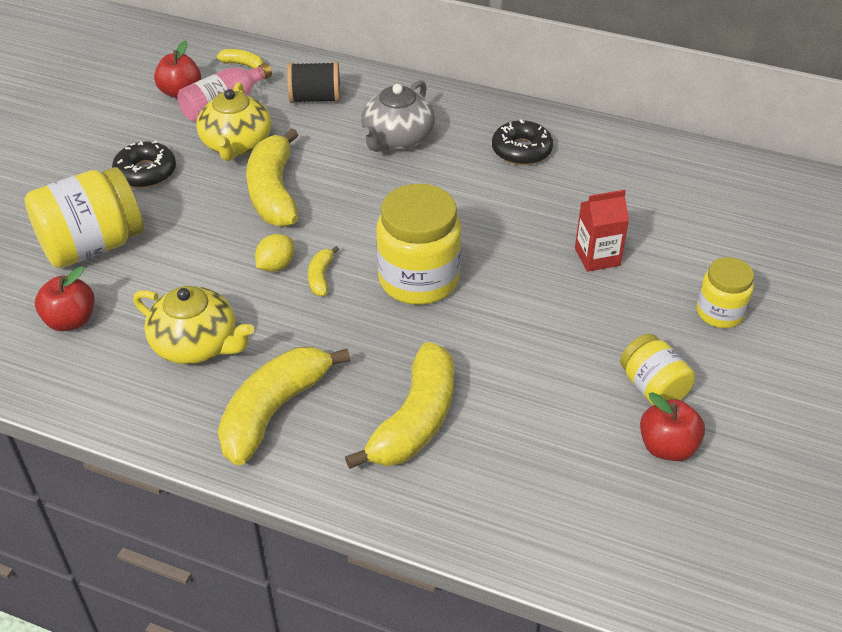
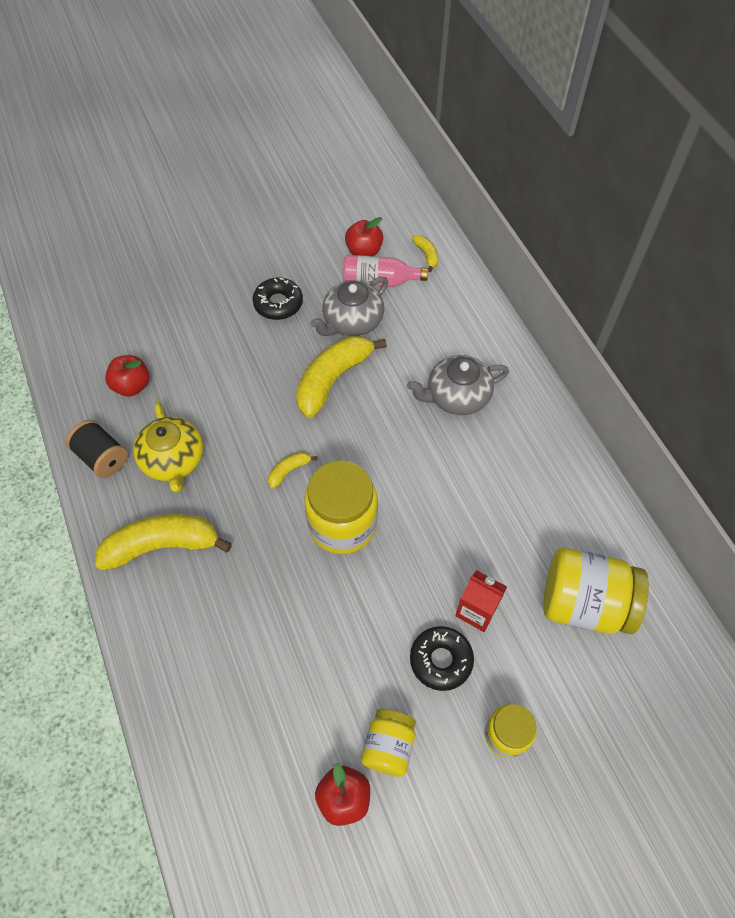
camera: 45 degrees right, 15 degrees up
(92, 246) = (195, 339): yellow jar -> yellow jar (584, 603)
(236, 144) = (352, 321): yellow teapot -> grey teapot
(276, 265) = (274, 439): yellow lemon -> none
(315, 98) = (441, 319): black spool -> black spool (102, 458)
(415, 420) = (225, 627): yellow banana -> none
(521, 150) = (531, 475): black donut -> black donut (441, 660)

